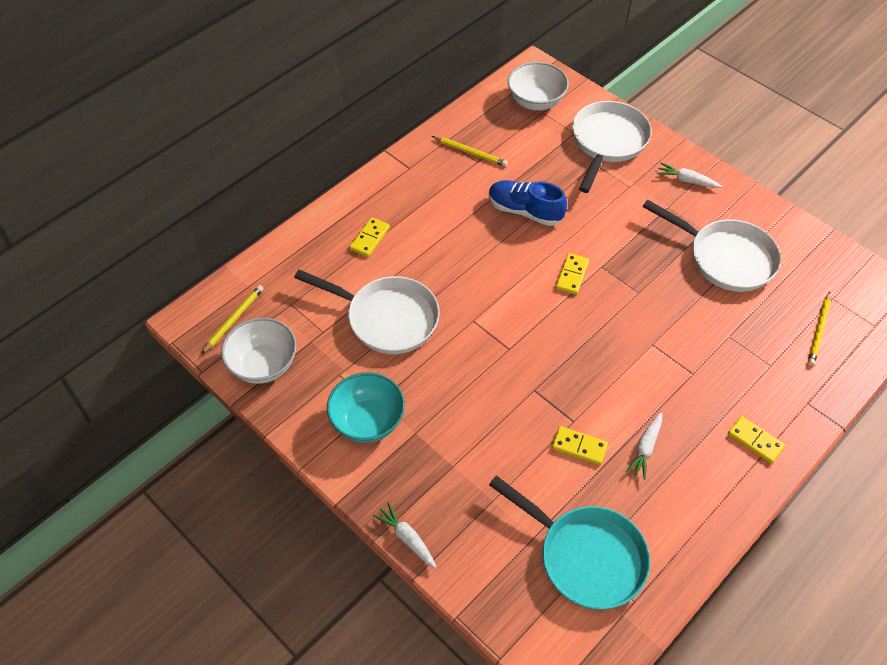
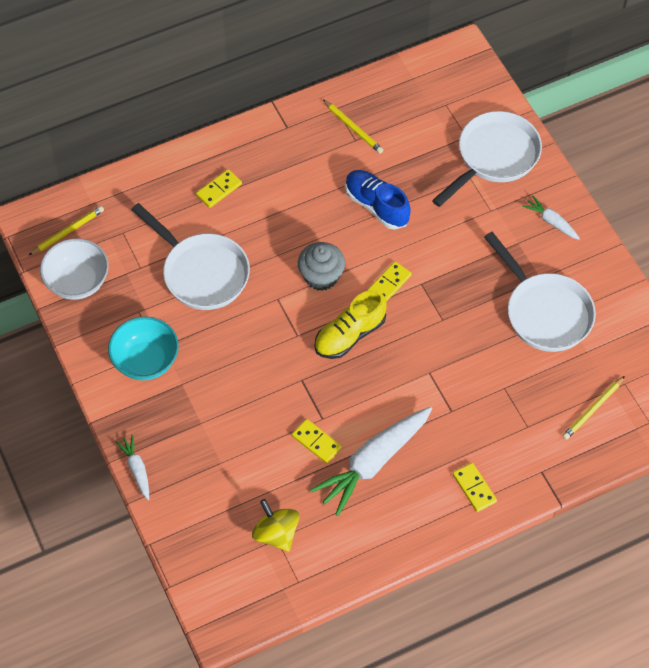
camera: 20 degrees right, 5 degrees up
(505, 287) = (321, 276): none -> grey cupcake
(536, 101) = (445, 90): white bowl -> none
(559, 332) = (350, 335): none -> yellow shoe
(586, 556) = (276, 533): turquoise pan -> yellow spinning top
(645, 448) = (373, 462): white carrot -> white carrot, size x2.07

